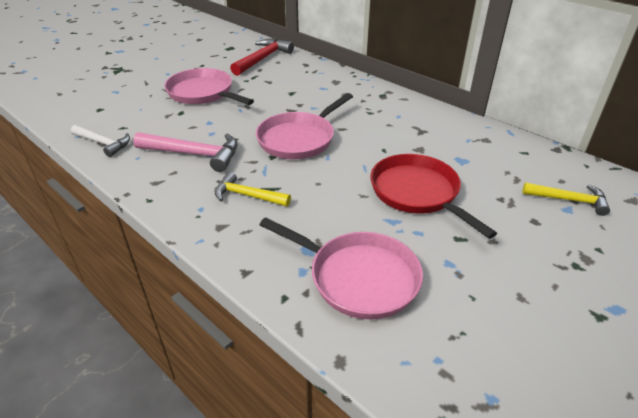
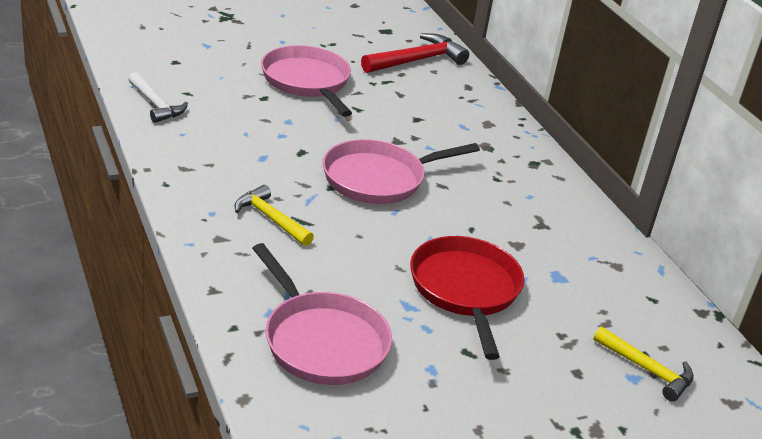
camera: 20 degrees right, 5 degrees down
(194, 154) = (246, 153): pink hammer -> none

